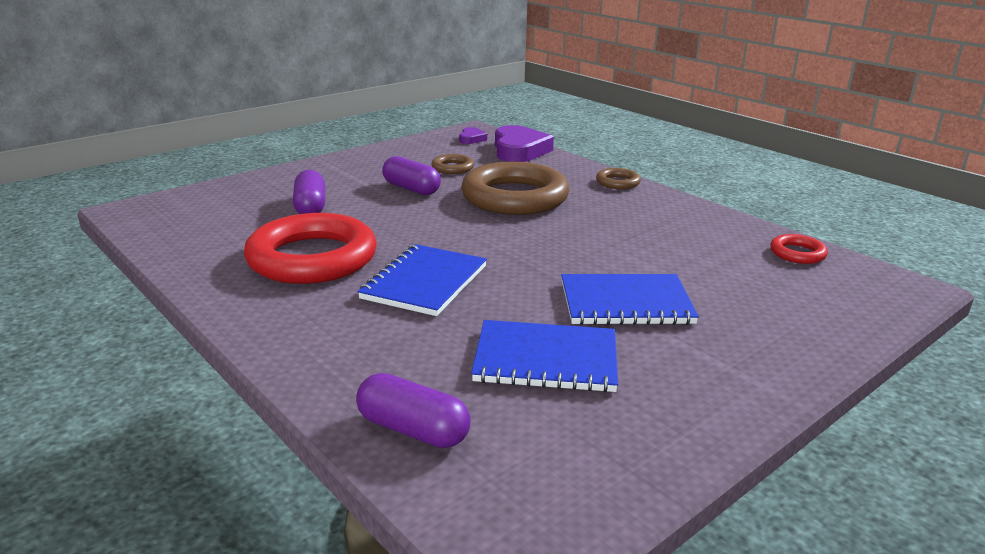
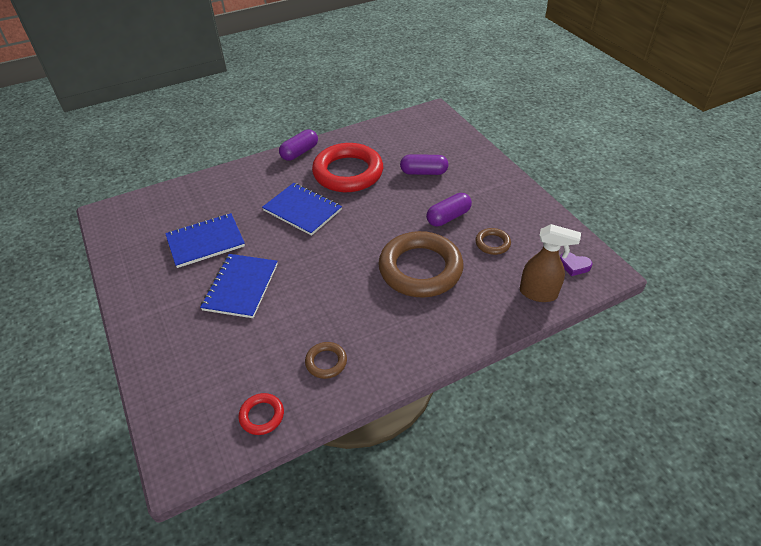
camera: 105 degrees right, 20 degrees up
(413, 430) = (182, 196): purple capsule -> purple capsule (299, 152)
(519, 150) = (538, 293): purple heart -> brown spray bottle
(546, 359) = (205, 242): blue notebook -> blue notebook turned 45 degrees clockwise
(617, 182) = (442, 344): brown ring -> brown ring (326, 362)

